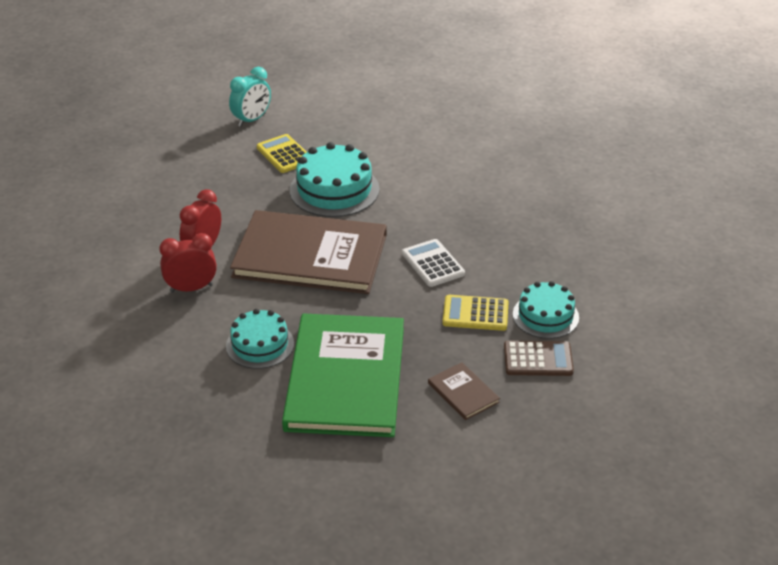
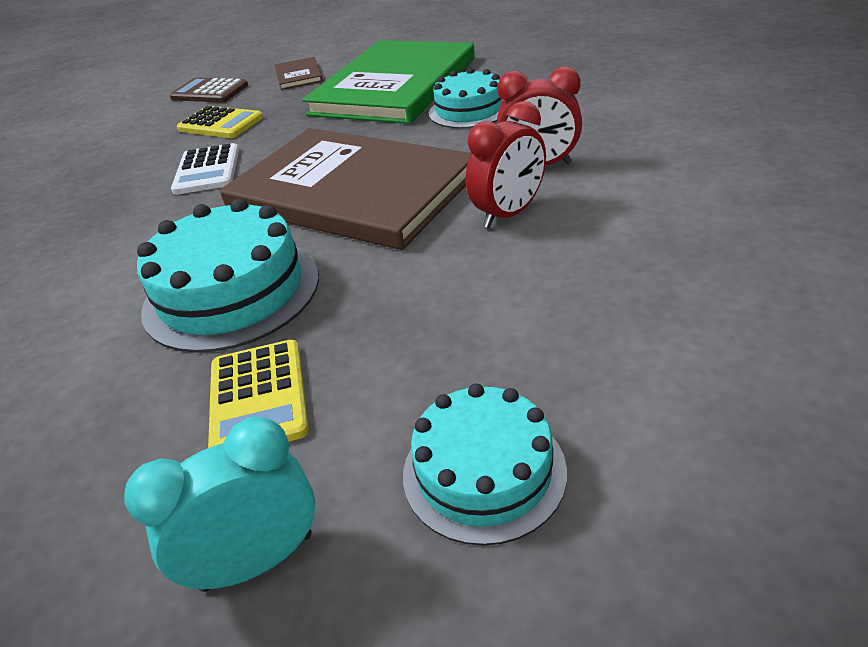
camera: 155 degrees left, 0 degrees up
(545, 316) = (158, 119): turquoise cake -> turquoise cake (484, 471)

